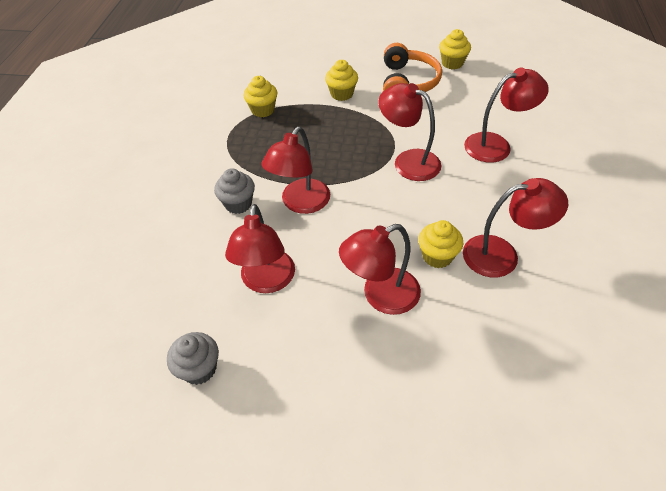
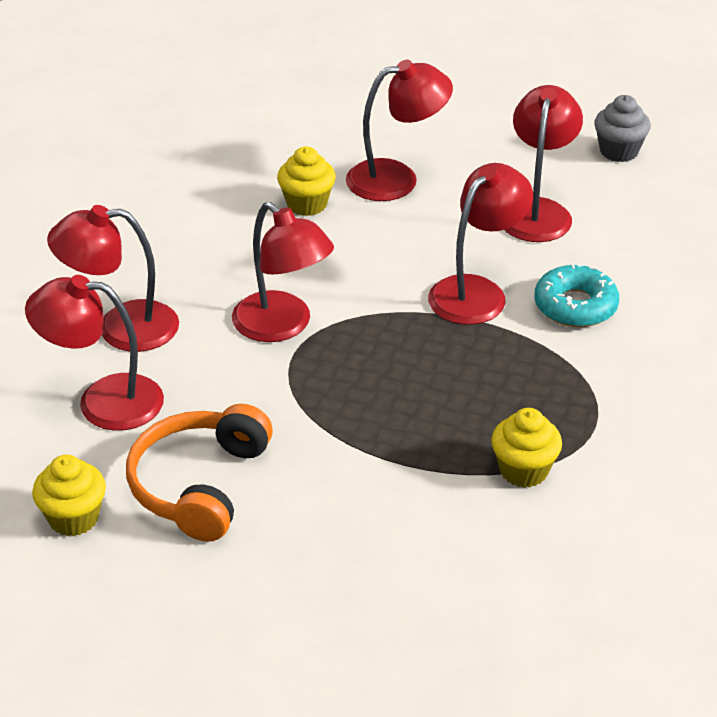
camera: 170 degrees left, 10 degrees down
(238, 204) = (575, 306): grey cupcake -> turquoise donut
(342, 94) = (350, 480): yellow cupcake -> none
(502, 255) = (223, 194): red lamp -> red lamp (103, 401)

